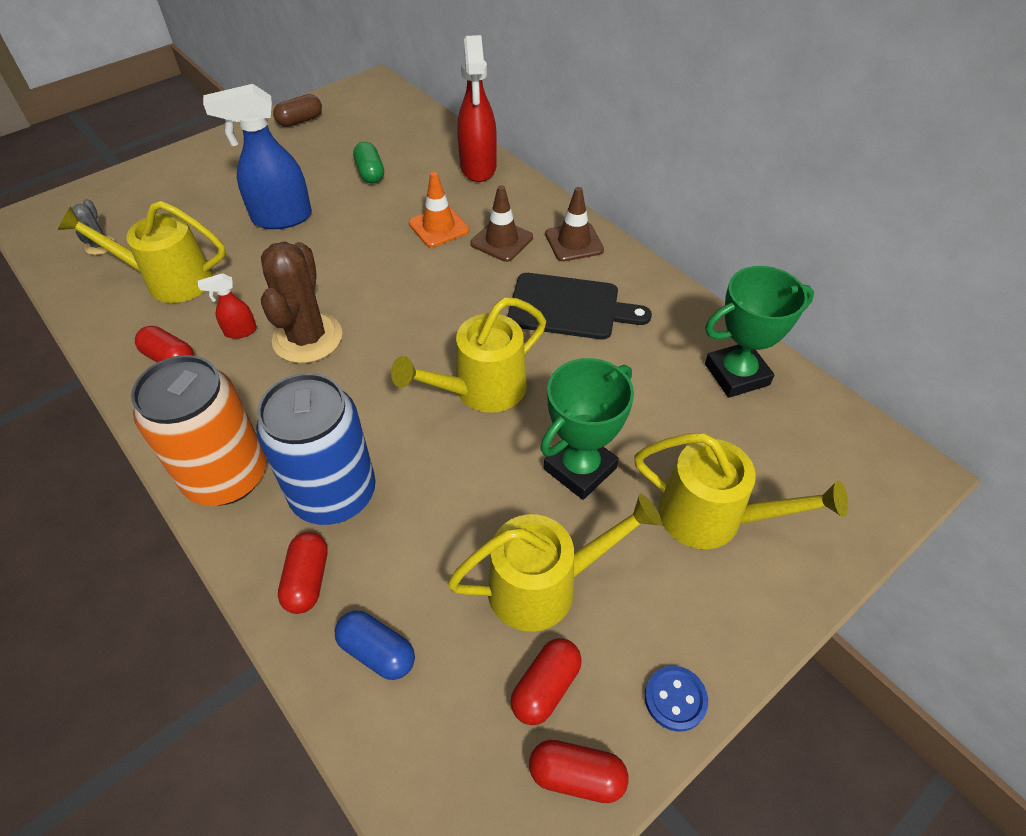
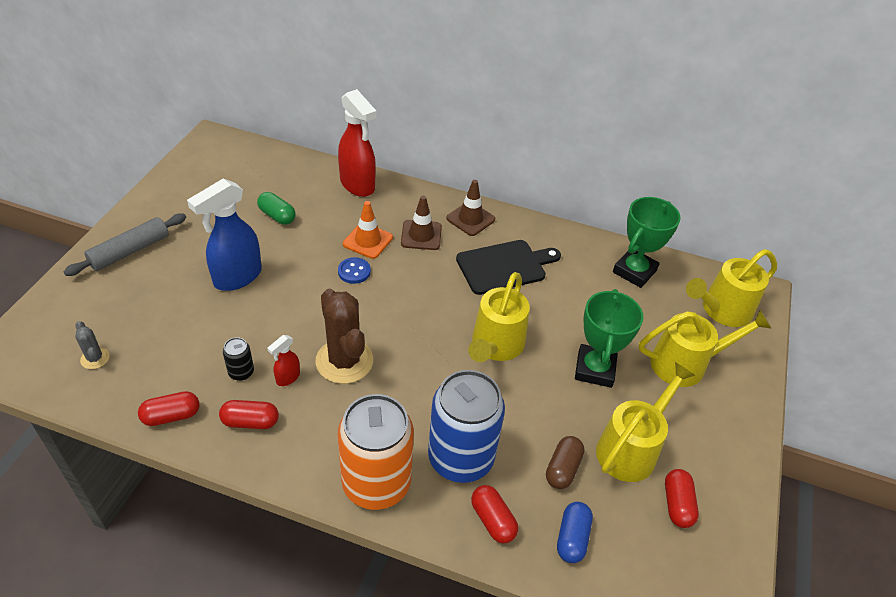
camera: 35 degrees left, 5 degrees down
(169, 280) = (188, 362): yellow watering can -> yellow watering can (721, 311)
(204, 308) = (241, 372): none -> black can
(212, 162) = (130, 251): none -> grey rolling pin
(300, 121) = (176, 190): brown capsule -> brown capsule (562, 469)
(377, 652) = (572, 538): blue capsule -> blue capsule turned 75 degrees counterclockwise
(576, 775) = (728, 541): red capsule -> red capsule (171, 416)
(675, 699) = (742, 473): blue button -> blue button (354, 271)

